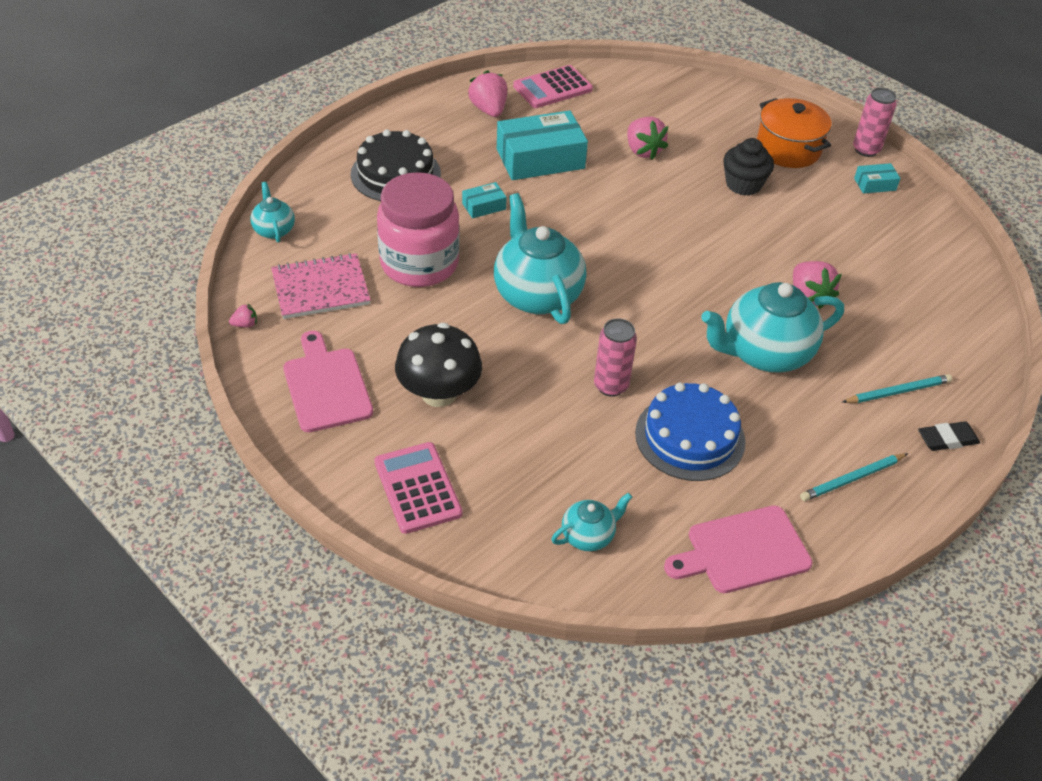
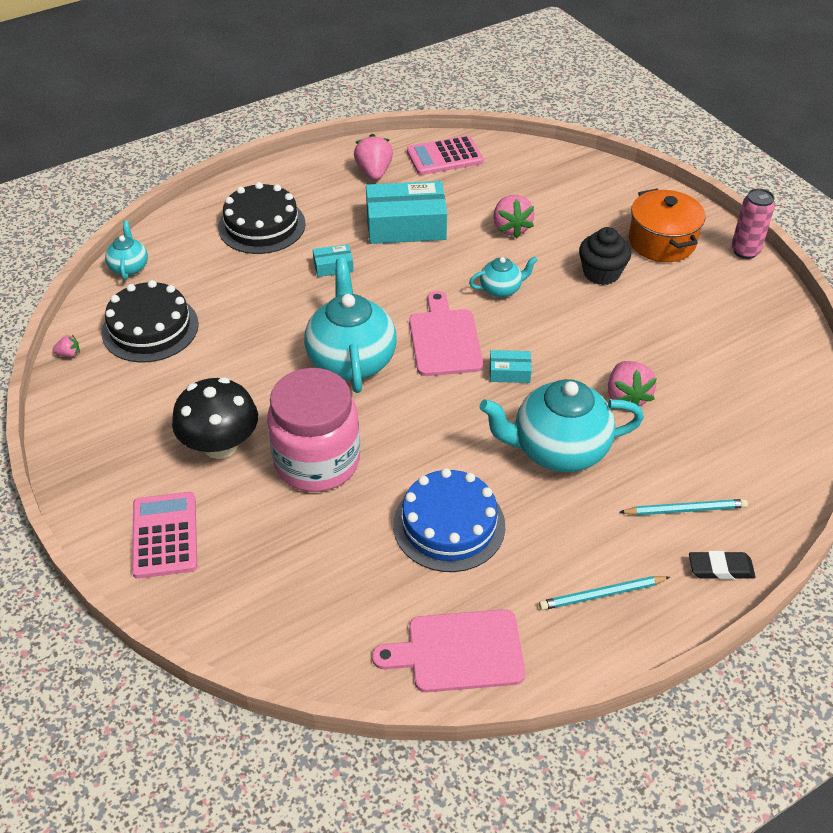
camera: 15 degrees right, 0 degrees up
(320, 288) = (150, 328): pink notebook -> black cake
(326, 386) = (119, 423): pink cutting board -> pink cutting board (444, 339)
(419, 264) = (250, 316): pink jar -> pink jar (317, 462)
(588, 536) = (310, 610): turquoise teapot -> turquoise teapot (501, 289)
(611, 386) = (389, 461): pink can -> none
(874, 184) = (741, 288): turquoise box -> turquoise box (509, 372)

